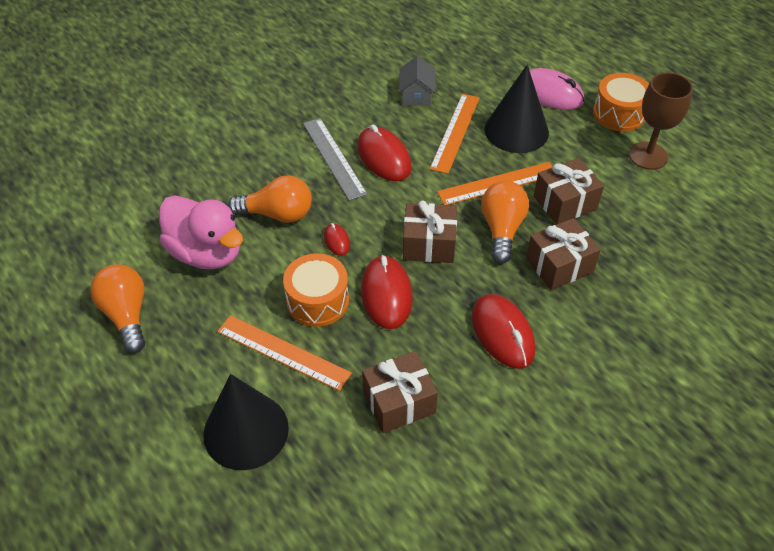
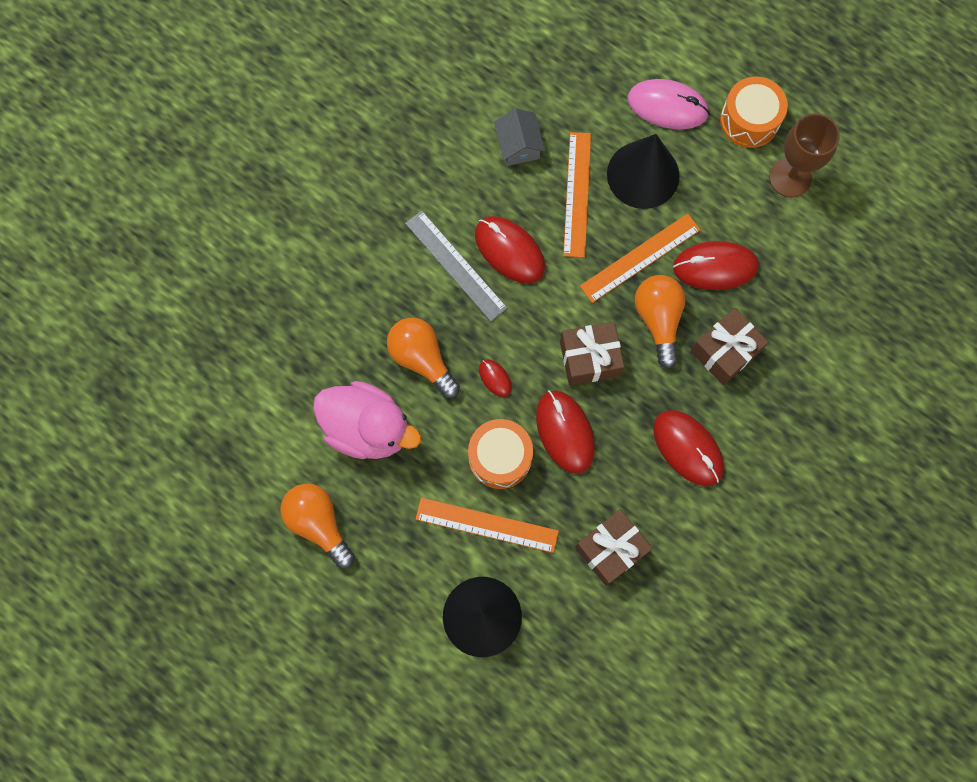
camera: 15 degrees left, 25 degrees up
(277, 214) = (422, 359): orange light bulb -> orange light bulb turned 120 degrees counterclockwise
(565, 203) = (715, 267): brown gift -> red mouse

